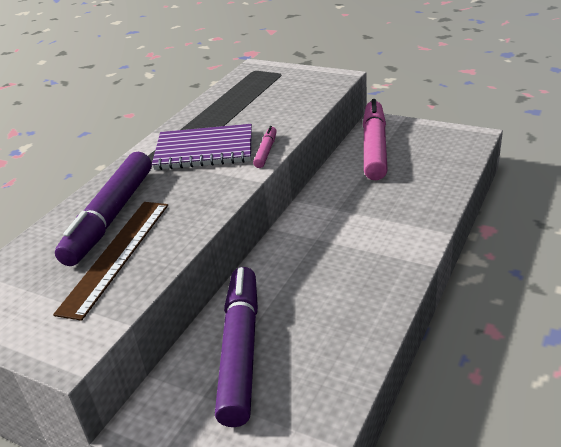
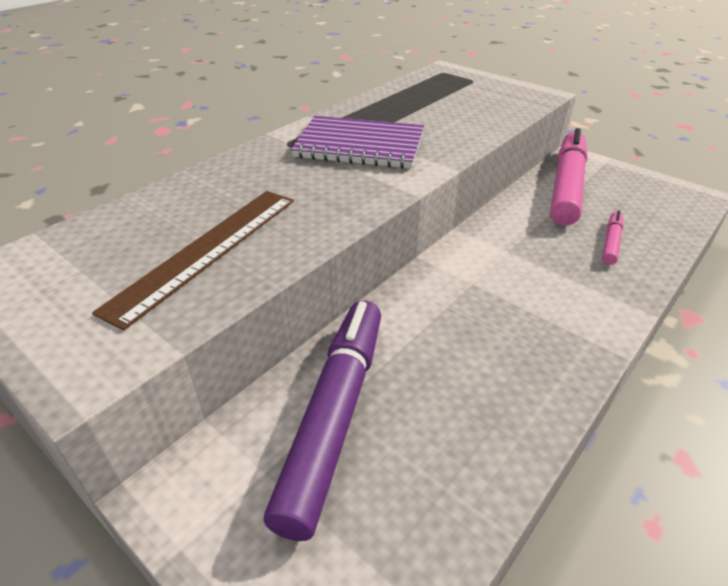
camera: 10 degrees right, 5 degrees up
(111, 216) = (222, 200): purple marker -> none
(266, 152) = (433, 161): pink marker -> pink marker (610, 243)

